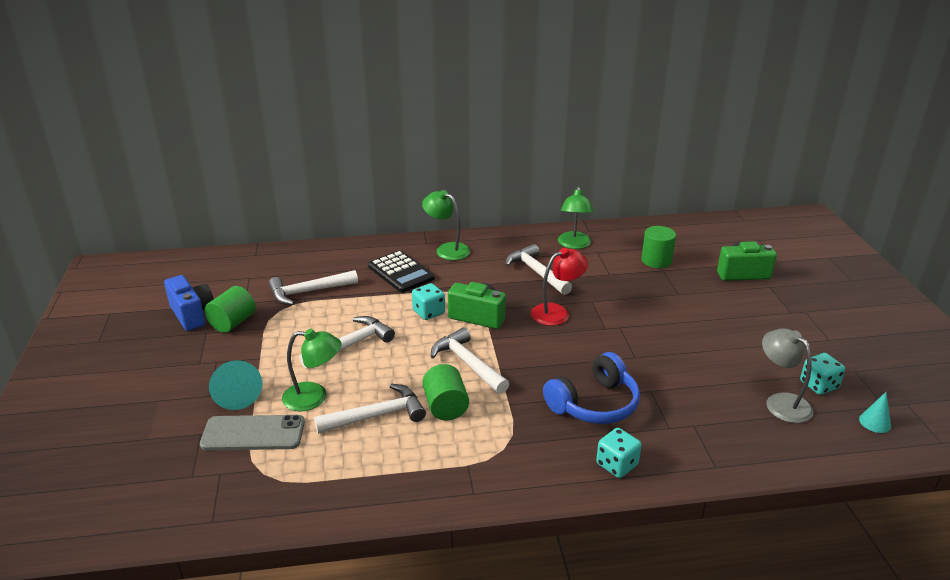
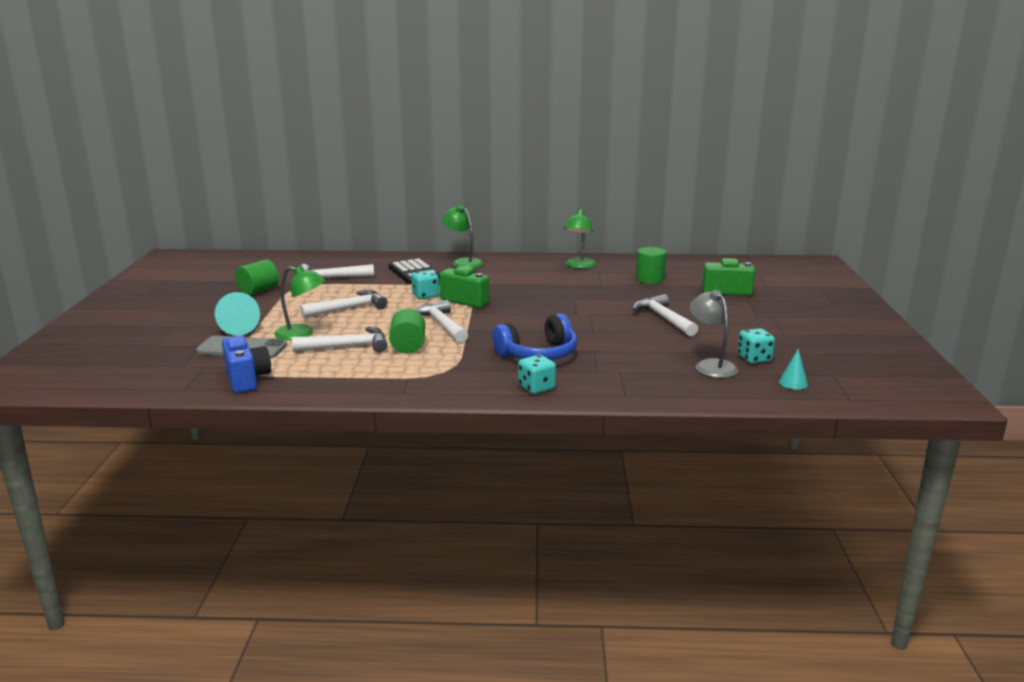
camera: 10 degrees right, 10 degrees down
(192, 314) = (228, 284): blue camera -> blue camera (246, 379)
(536, 272) = (535, 279): white hammer -> white hammer (664, 319)
(557, 312) = (538, 302): red lamp -> none

